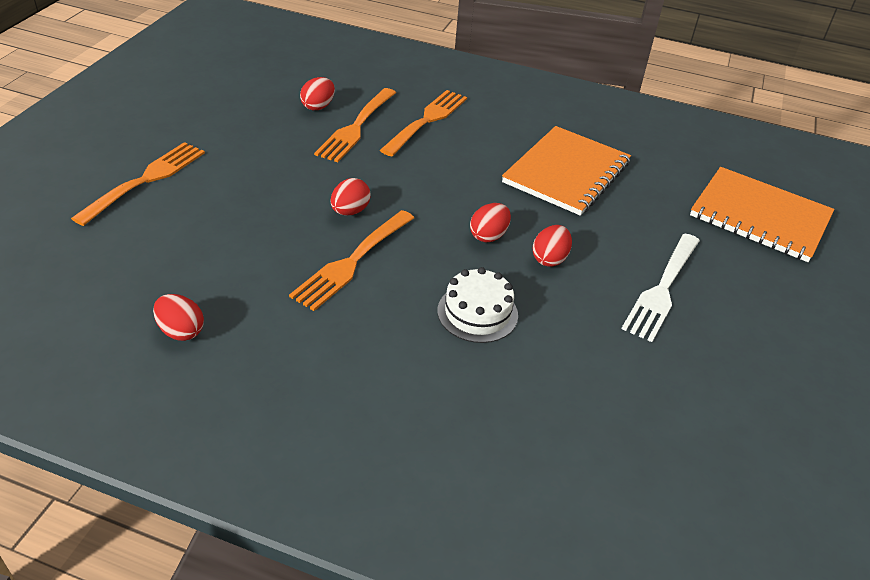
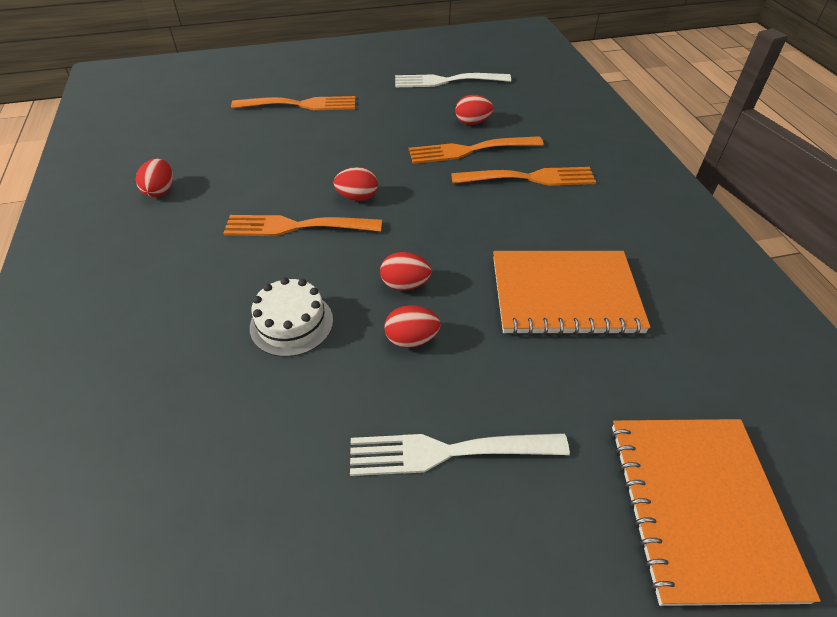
camera: 60 degrees right, 5 degrees up
(233, 86) = (446, 81): none -> white fork

